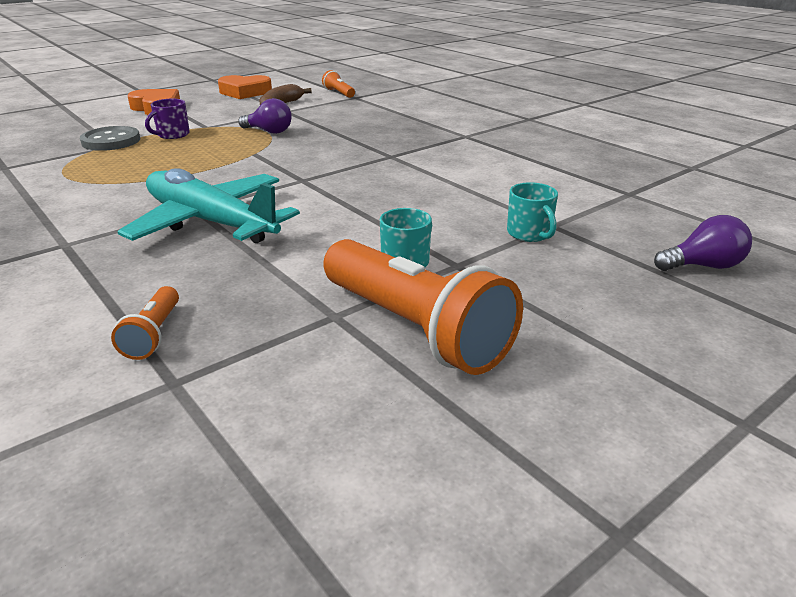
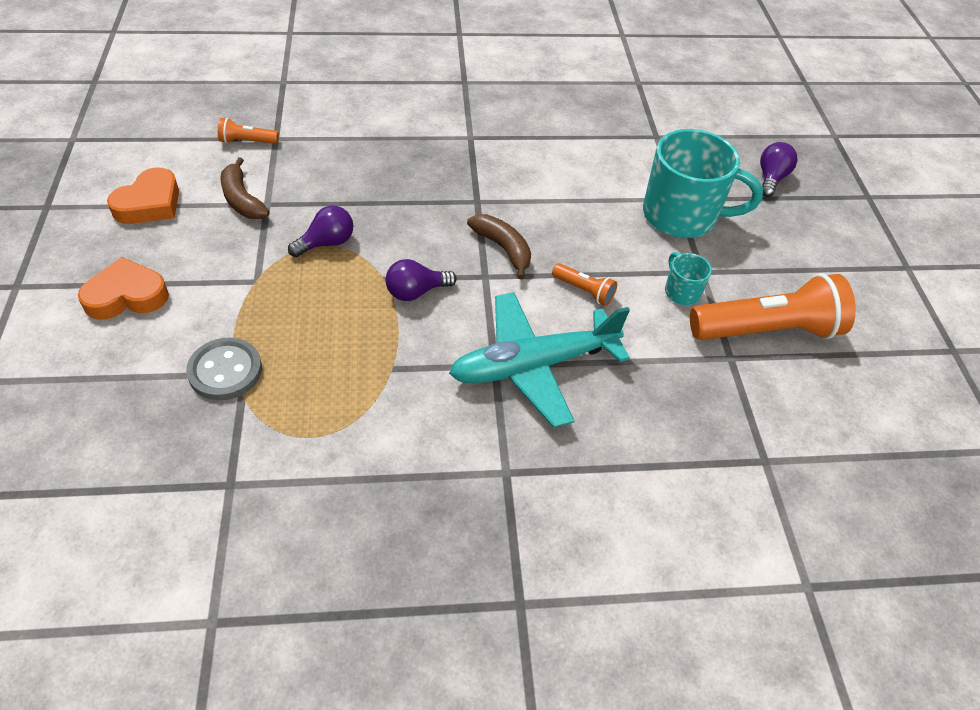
camera: 60 degrees left, 20 degrees up
(153, 335) = (701, 454): orange flashlight -> orange flashlight (584, 291)
(172, 135) = (257, 315): purple mug -> none
(252, 165) = (416, 292): none -> purple light bulb
(346, 177) = (503, 248): none -> brown banana
(529, 234) = (682, 216): turquoise mug -> turquoise mug, size x2.21

